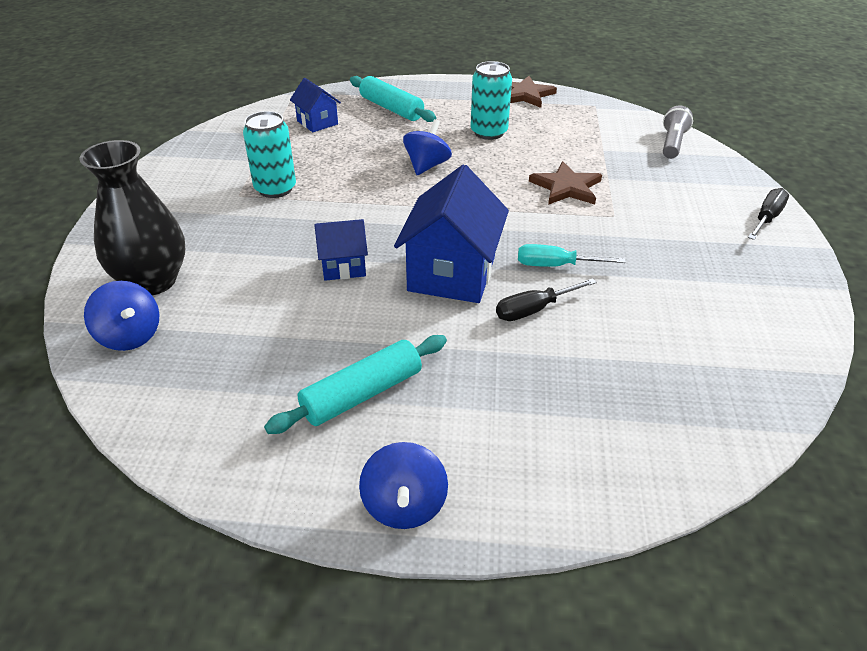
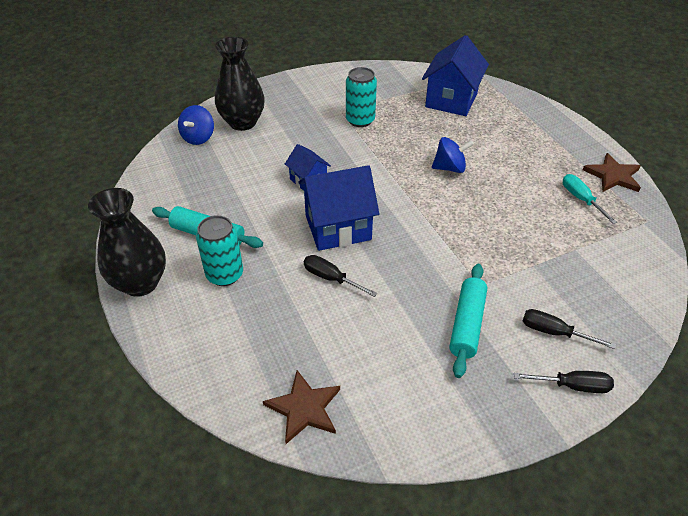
camera: 60 degrees right, 5 degrees up
(317, 122) = (451, 100): blue house -> blue house, size x1.84
(391, 108) = (507, 121): turquoise rolling pin -> turquoise rolling pin (466, 324)
(404, 505) = (140, 283): blue spinning top -> black vase
(488, 132) = (529, 179): turquoise can -> turquoise can (225, 274)
(556, 265) = (388, 273): turquoise screwdriver -> turquoise screwdriver (581, 199)
(566, 187) = (494, 246): brown star -> brown star (304, 408)
(672, 143) = (637, 290): grey flashlight -> none
(699, 201) = (554, 332): none -> black screwdriver

